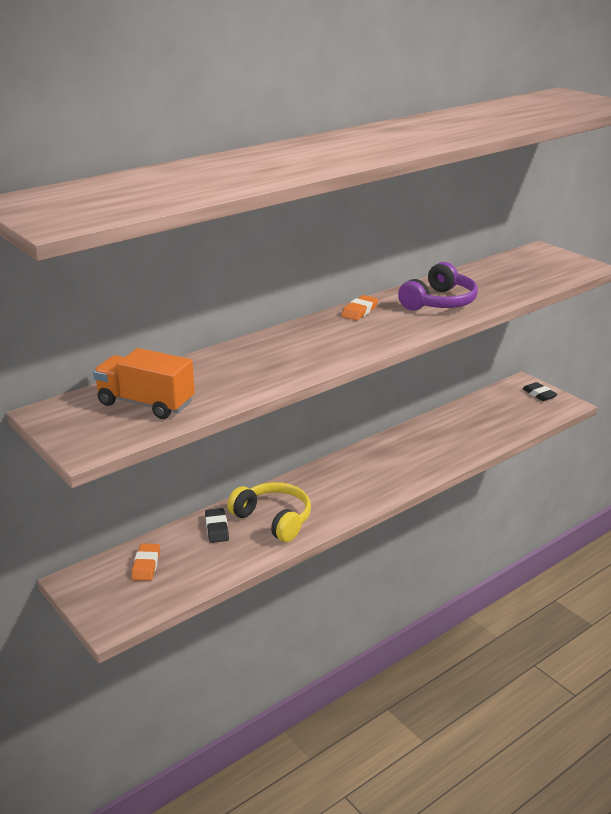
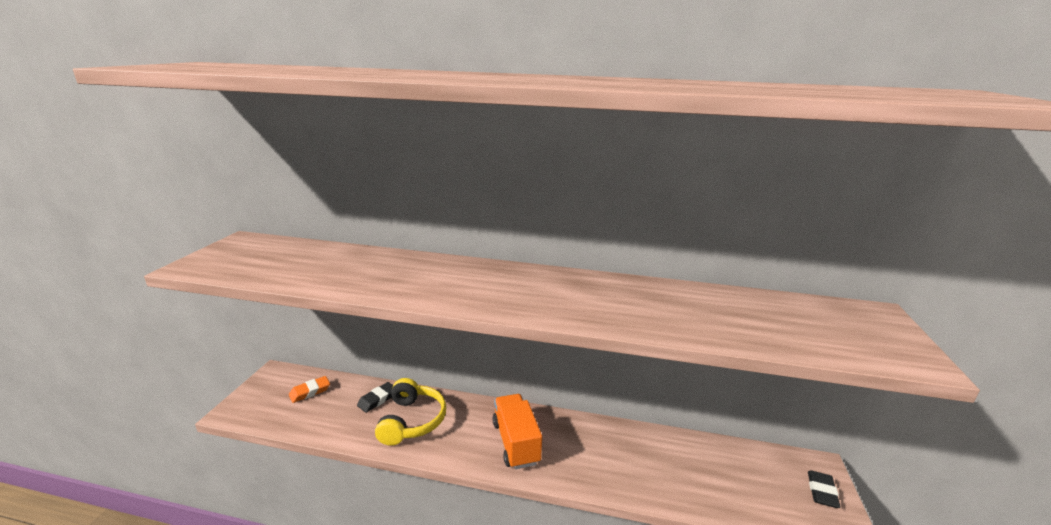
camera: 50 degrees right, 5 degrees down
(146, 403) = (278, 260): orange truck -> orange truck (516, 442)
(359, 311) = (545, 276): orange eraser -> none
(439, 302) = (630, 303): purple headphones -> none

